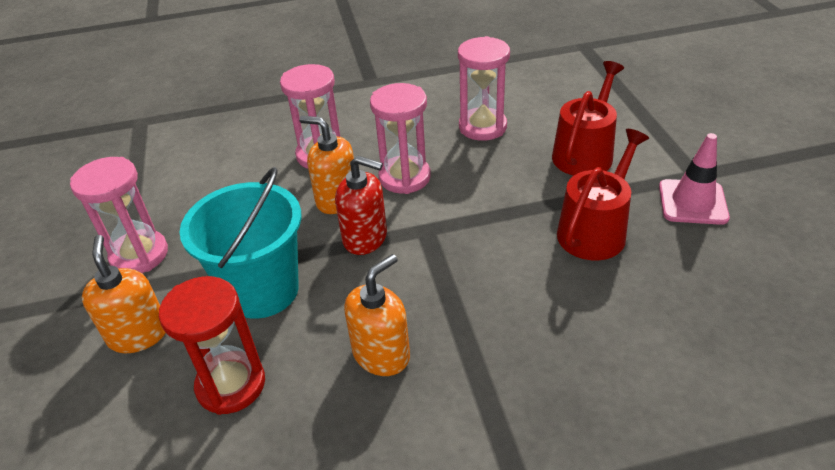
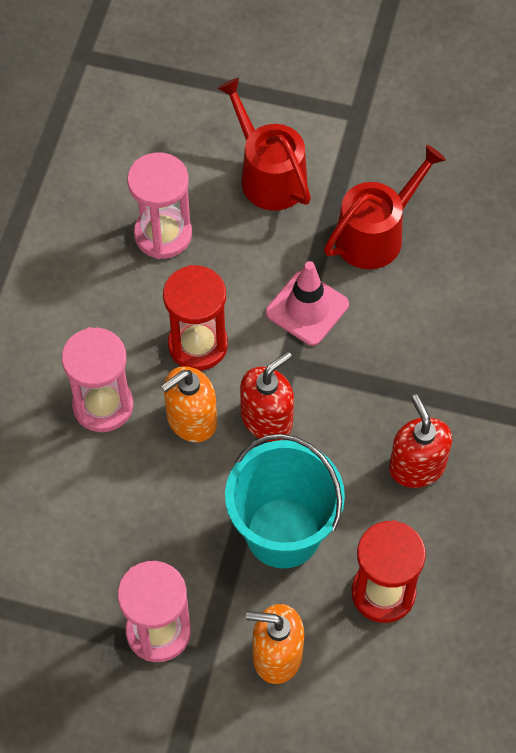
camera: 65 degrees left, 20 degrees up
(381, 354) = (417, 466): orange soap dispenser -> red soap dispenser
(404, 177) = (198, 345): pink hourglass -> red hourglass
(595, 230) = (376, 234): red watering can -> red watering can turned 75 degrees clockwise
(692, 202) = (390, 142): pink traffic cone -> pink traffic cone (307, 308)

